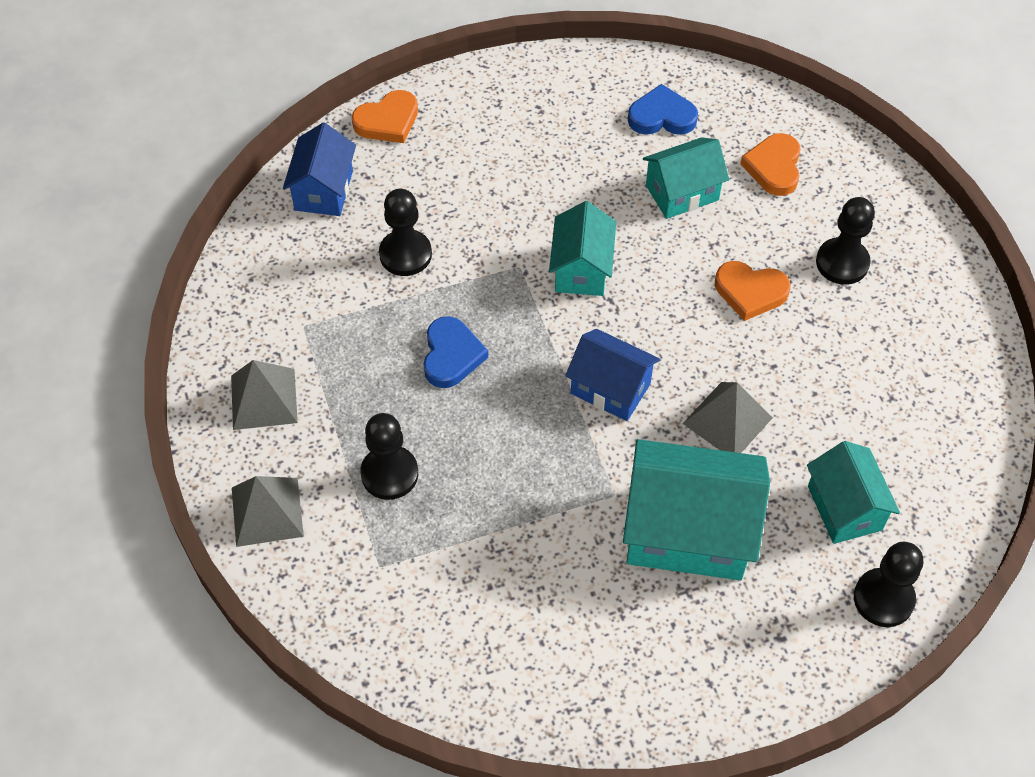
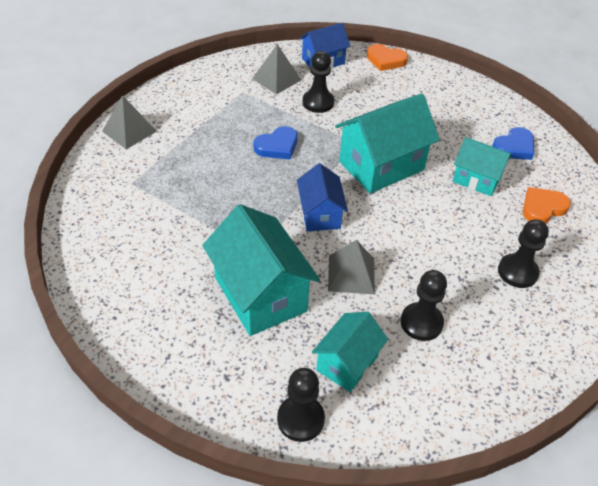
camera: 50 degrees right, 10 degrees down
(264, 399) = (190, 100): grey pyramid -> grey pyramid (276, 79)
(389, 474) = (187, 160): black pawn -> black pawn (421, 323)
(581, 269) = (381, 166): turquoise house -> turquoise house, size x1.68
(662, 116) = (514, 147): blue heart -> blue heart turned 90 degrees clockwise
(750, 292) = (447, 240): orange heart -> none

